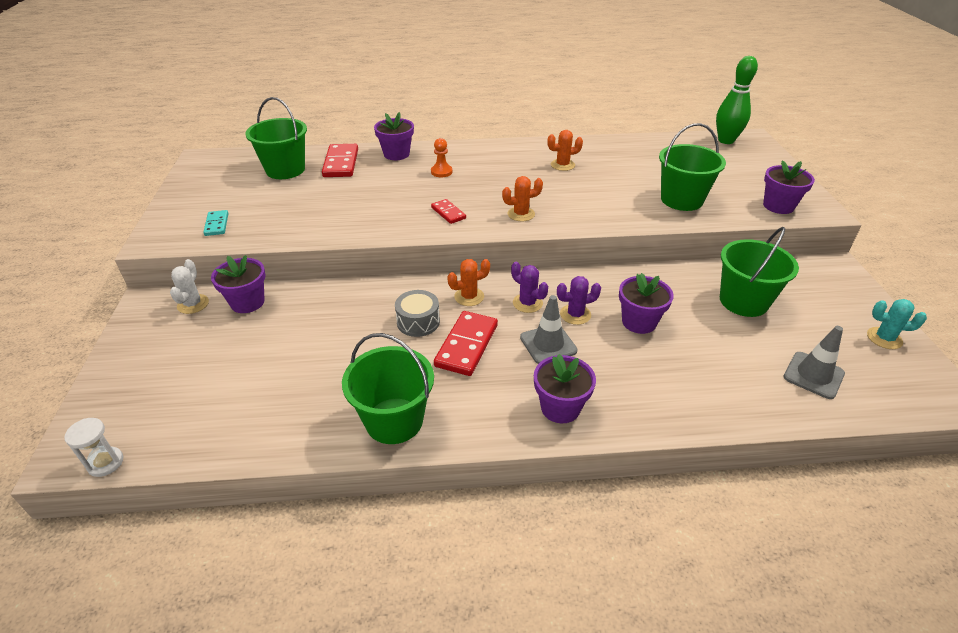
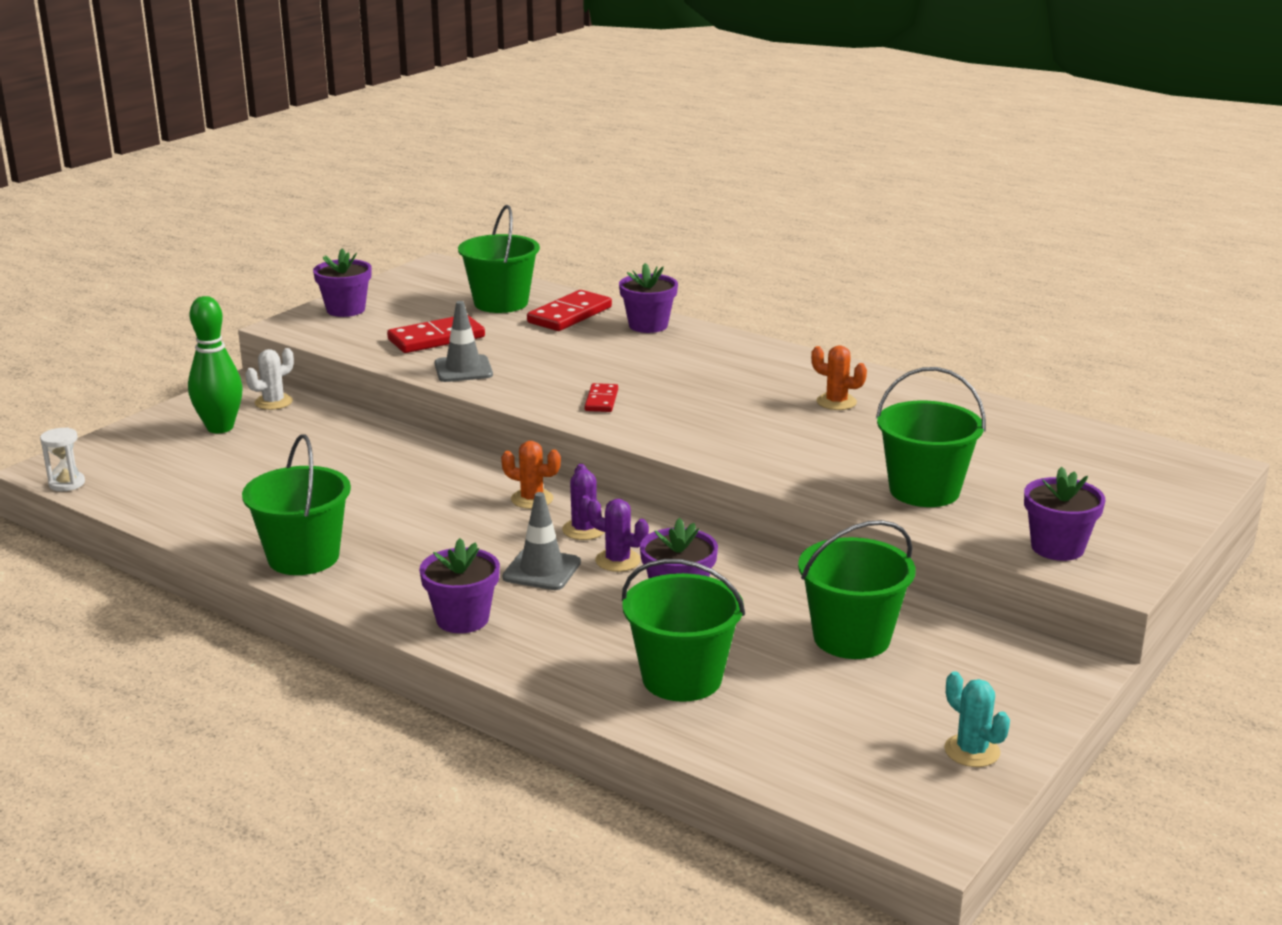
camera: 40 degrees right, 15 degrees down
(216, 224) = (359, 331): turquoise domino -> none
(247, 302) = (319, 419): purple flower pot -> purple flower pot (345, 310)
(418, 322) = (446, 498): grey drum -> none
(441, 172) = (668, 359): orange pawn -> none
(466, 345) = (459, 535): red domino -> red domino (436, 338)
(521, 214) = (682, 430): orange cactus -> none
(722, 375) = (682, 678): none -> green bucket
(726, 140) = (1156, 455): green bowling pin -> green bowling pin (220, 428)
(813, 375) = (794, 730): grey traffic cone -> grey traffic cone (463, 369)

